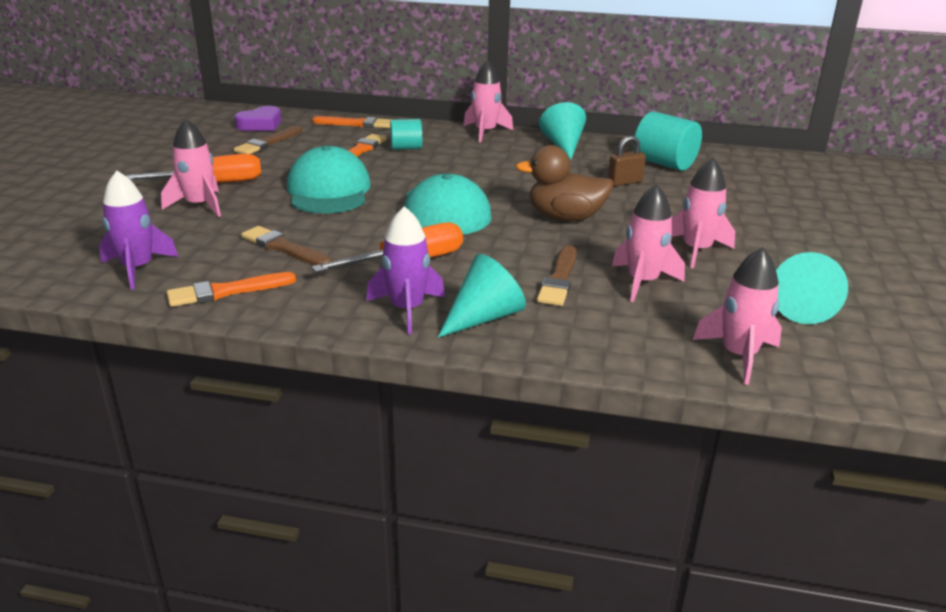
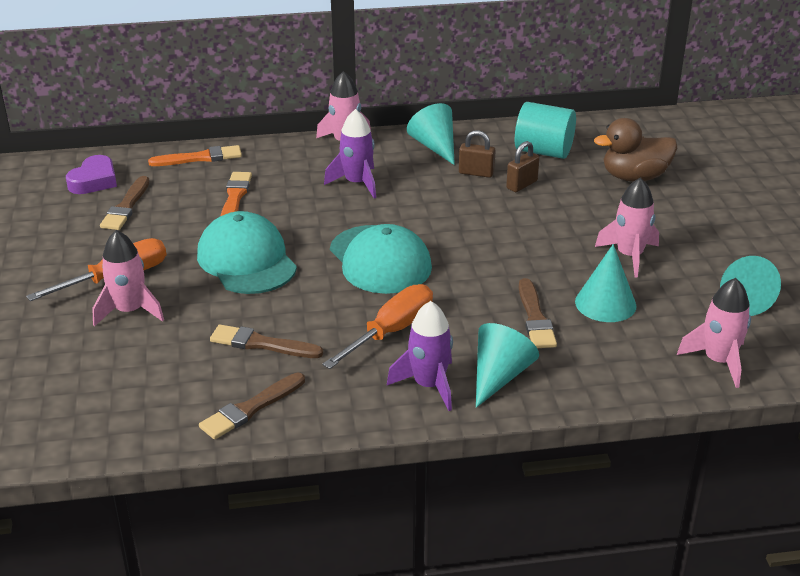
camera: 20 degrees left, 5 degrees up
(137, 269) = (140, 405): purple rocket -> purple rocket (357, 183)
(226, 291) = (250, 408): orange brush -> brown brush
(406, 148) = (280, 183): turquoise cylinder -> none
(565, 217) = (495, 243): brown duck -> brown duck (634, 177)
(587, 168) = (476, 173): none -> brown padlock
(643, 282) = (605, 303): pink rocket -> turquoise cone

